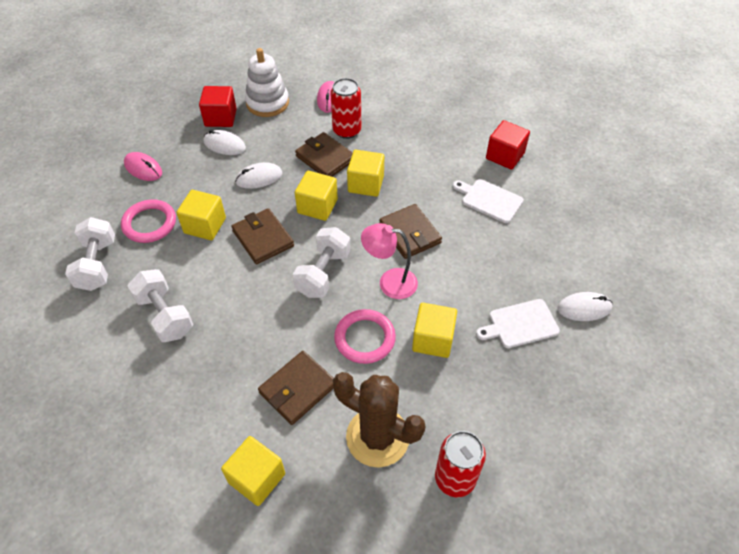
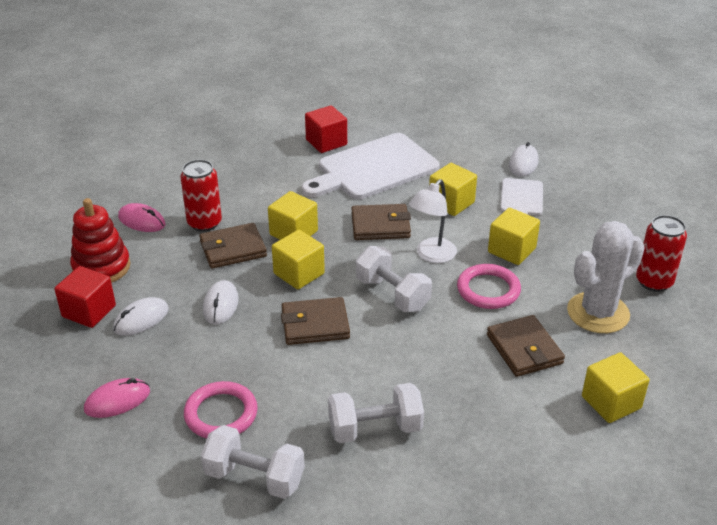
camera: 65 degrees left, 15 degrees down
(205, 225) = (261, 366): yellow cube -> yellow cube (451, 203)
(267, 103) = (101, 267): white stacking toy -> red stacking toy
(377, 437) = (598, 313): brown cactus -> white cactus
(389, 282) = (431, 255): pink lamp -> white lamp
(489, 200) = (373, 168): white cutting board -> white cutting board, size x1.92

